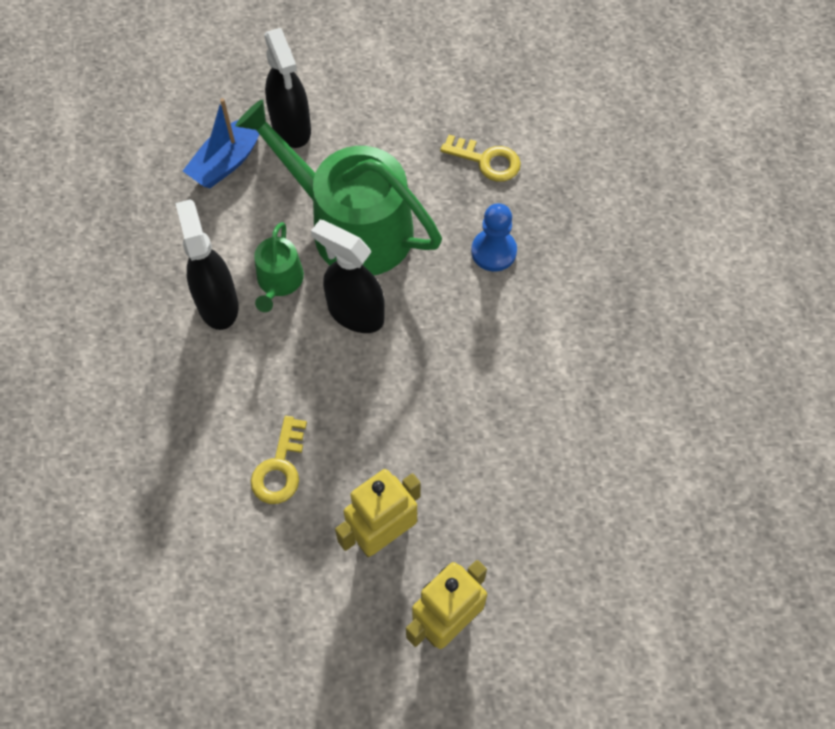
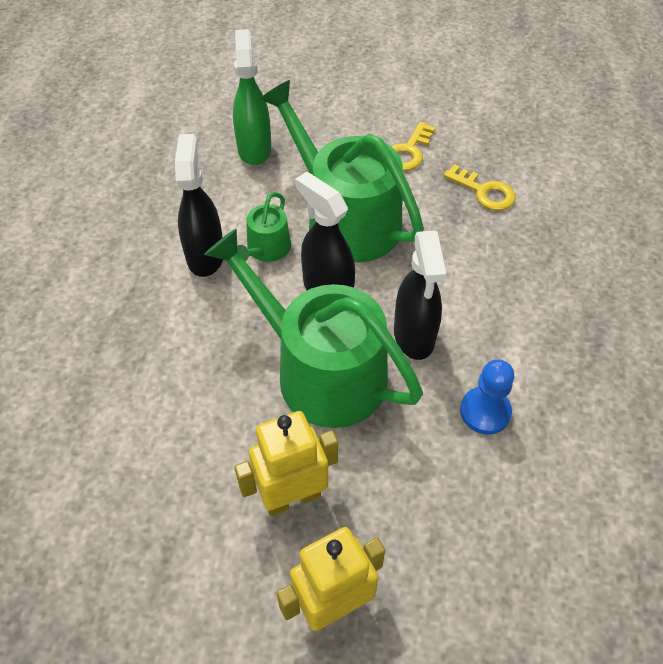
camera: 15 degrees right, 10 degrees down
(228, 160) = (254, 149): blue boat -> green spray bottle
(280, 468) = (212, 408): yellow key -> yellow key (409, 151)
(291, 128) = (317, 135): black spray bottle -> black spray bottle (414, 336)
(373, 403) = (320, 371): none -> green watering can
(493, 251) = (472, 265): blue pawn -> blue pawn (485, 412)

